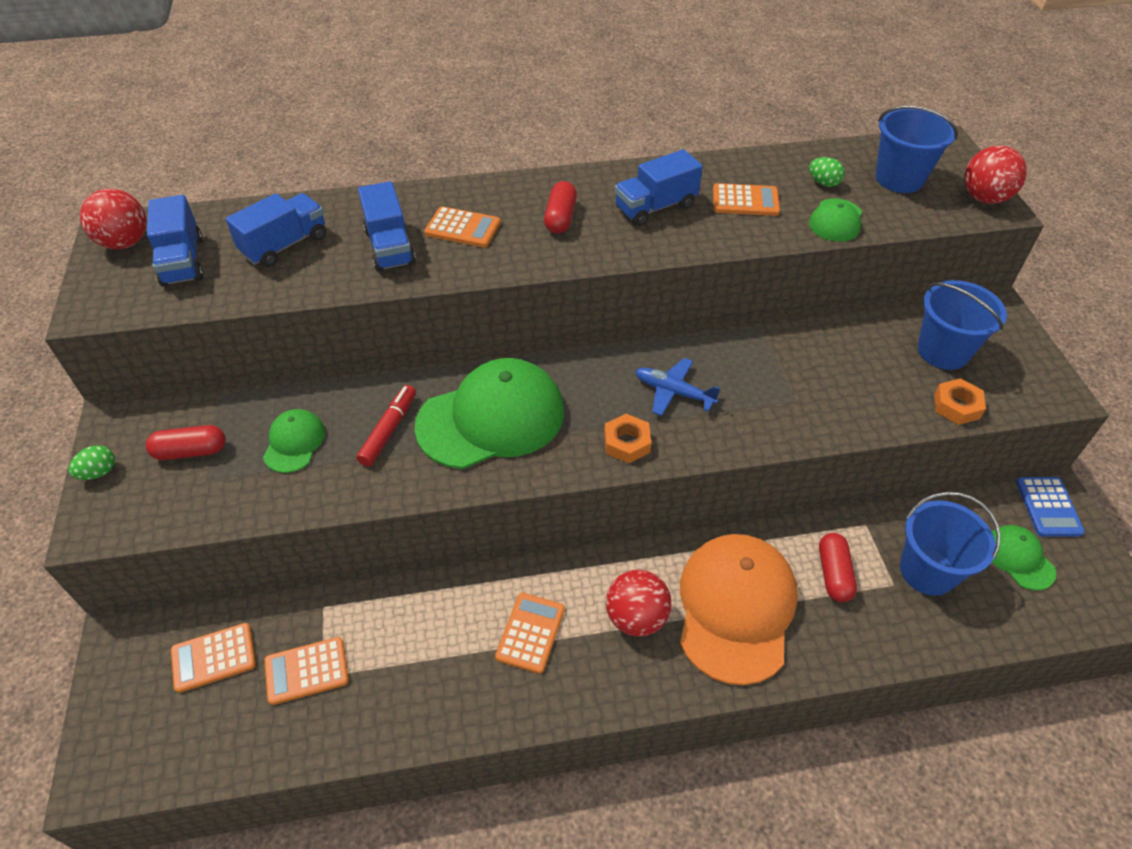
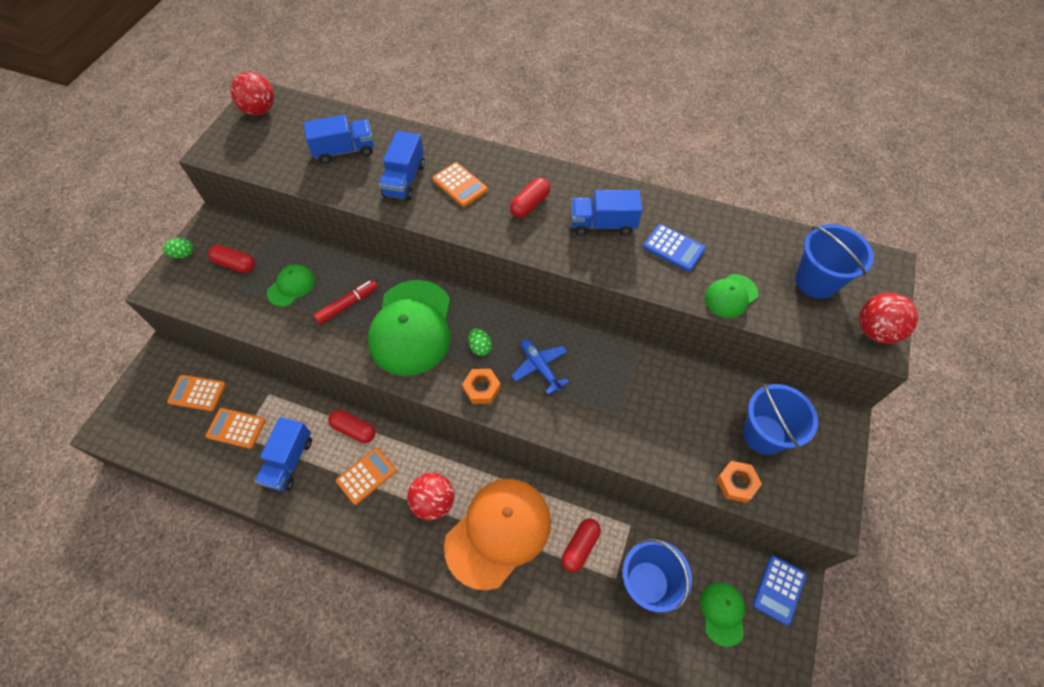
camera: 30 degrees right, 10 degrees up
(183, 261) = (281, 138): blue truck -> blue truck (289, 461)
(474, 590) = (354, 430): none -> red capsule
(491, 418) = (411, 327): green cap -> green cap turned 90 degrees clockwise
(745, 201) = (673, 248): orange calculator -> blue calculator
(823, 183) = (749, 258): green egg -> green egg (480, 347)

